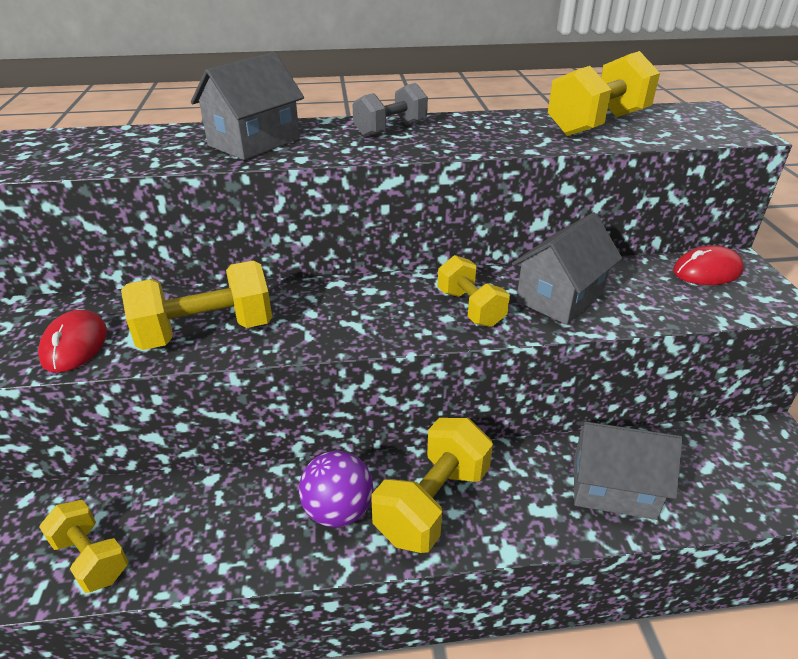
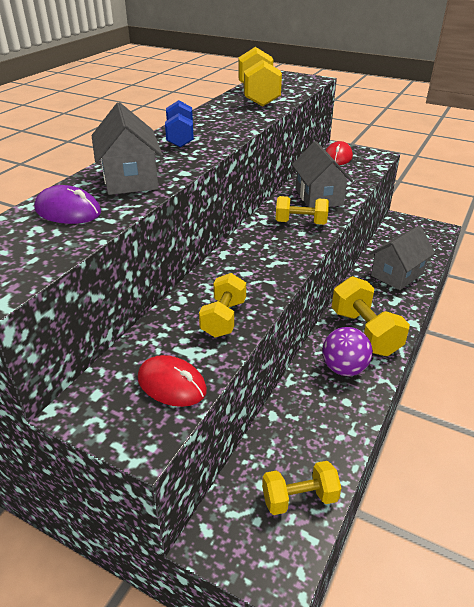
camera: 55 degrees left, 0 degrees up
(157, 143) = (68, 211): none -> purple mouse
(206, 332) = (223, 318): yellow dumbbell -> yellow dumbbell, size x0.64
(390, 129) = (180, 138): grey dumbbell -> blue dumbbell

